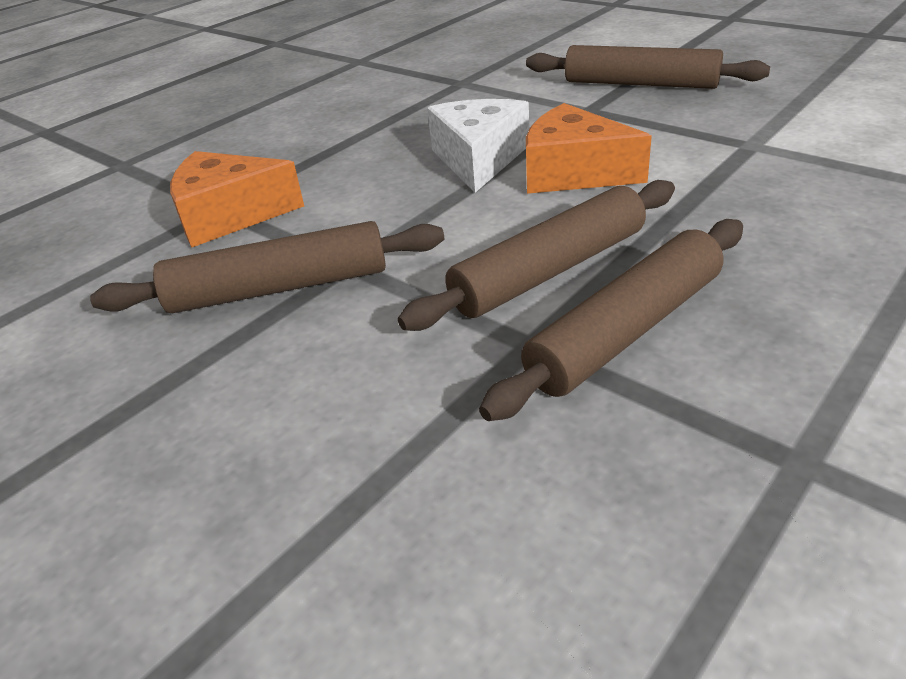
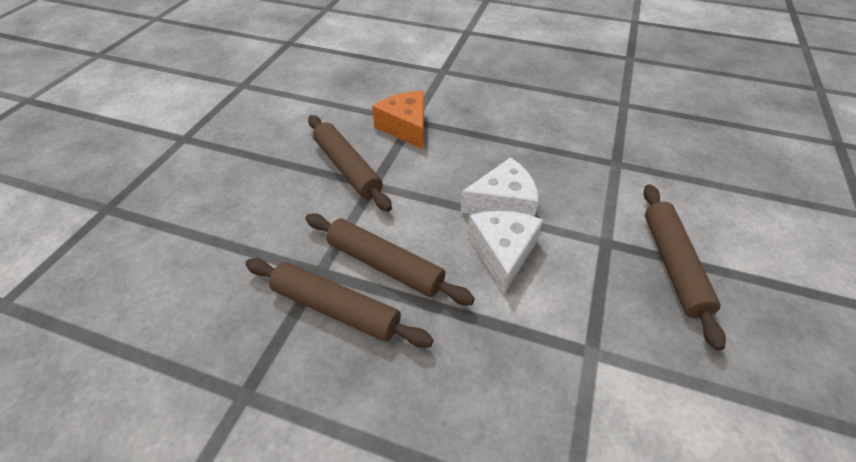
camera: 65 degrees right, 10 degrees up
(573, 173) = (502, 253): orange cheese -> white cheese

